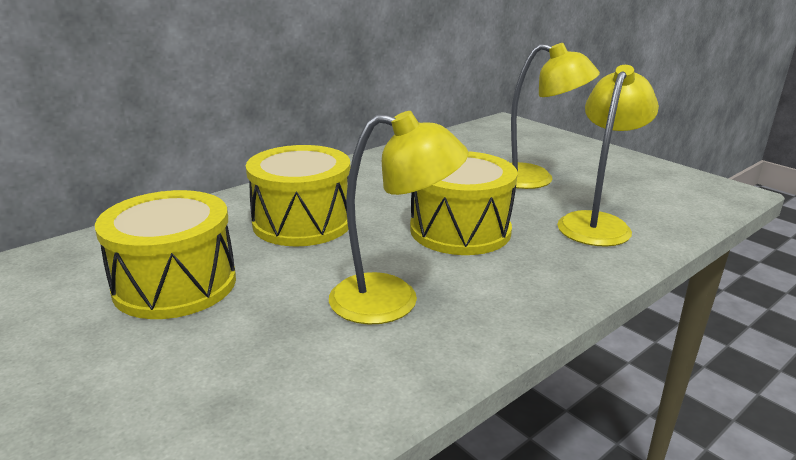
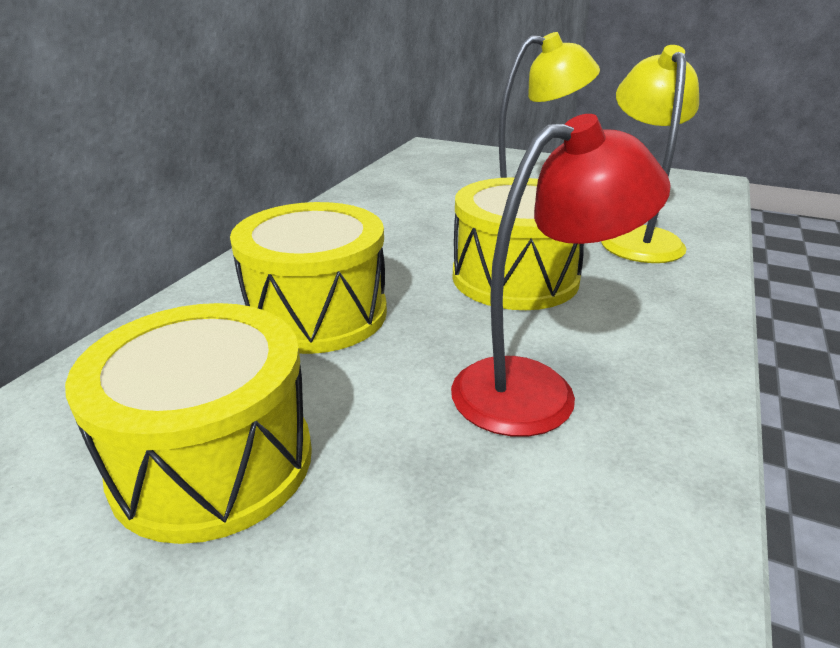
camera: 25 degrees left, 5 degrees up
(393, 300) = (536, 389): yellow lamp -> red lamp

